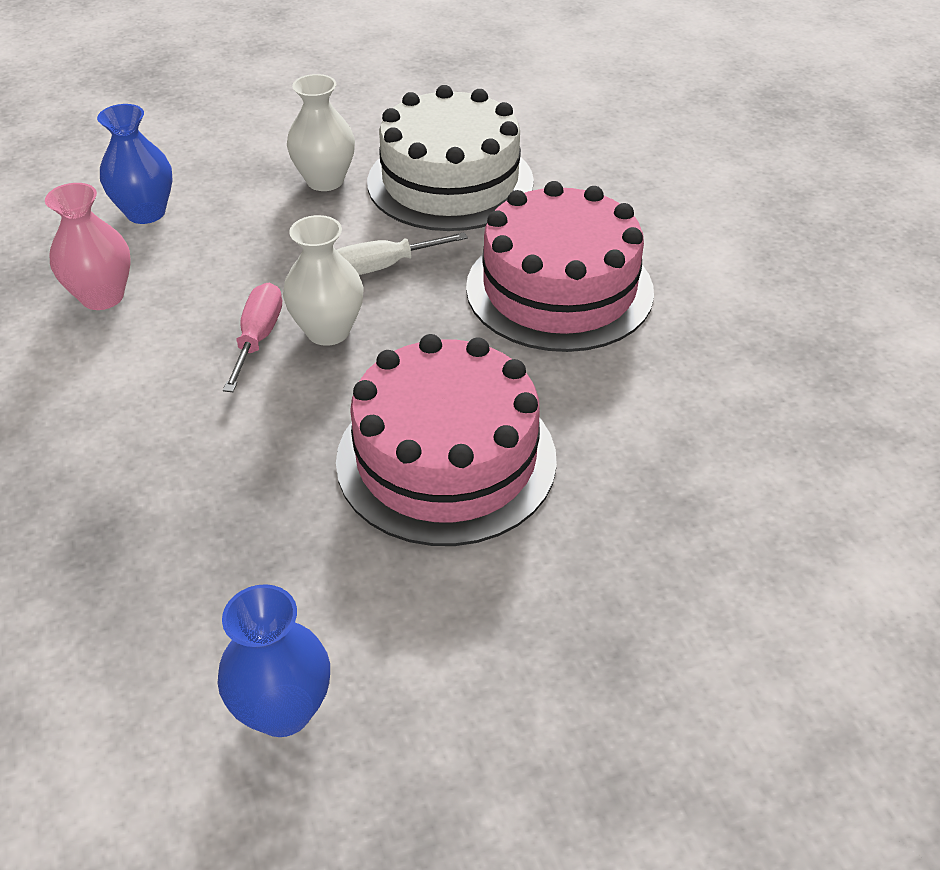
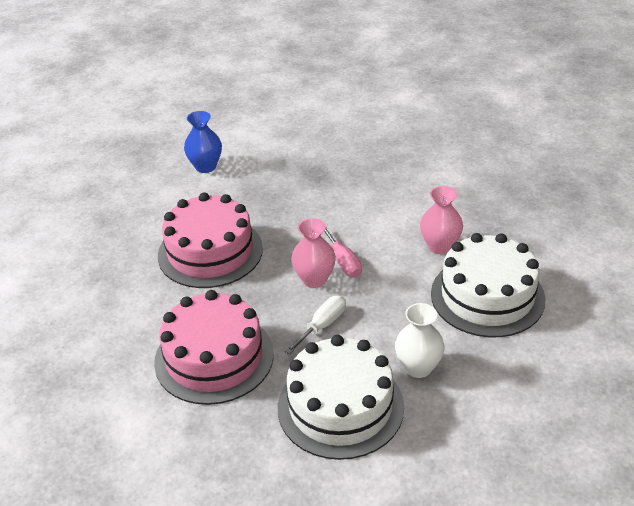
camera: 150 degrees right, 5 degrees down
(146, 212) = (487, 296): blue vase -> white cake
(328, 331) = (314, 279): white vase -> pink vase

